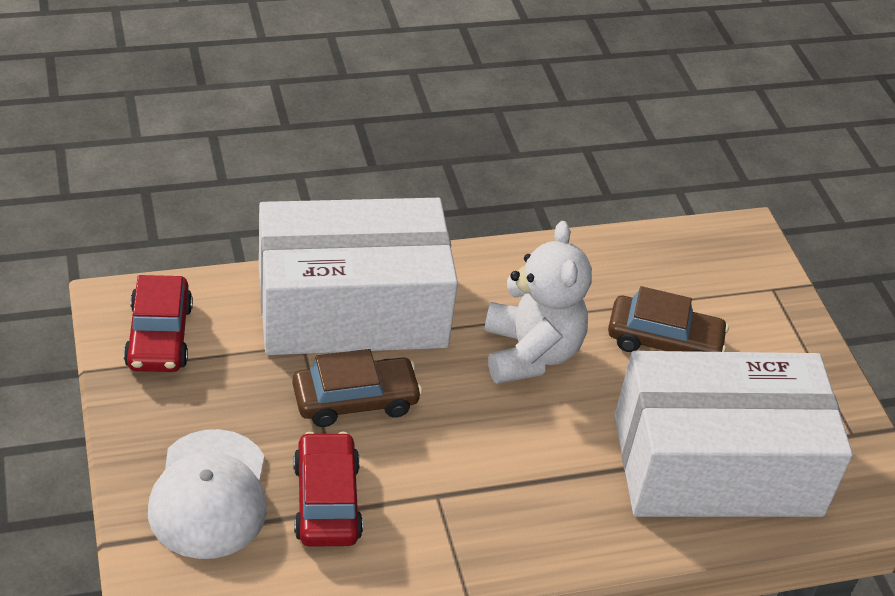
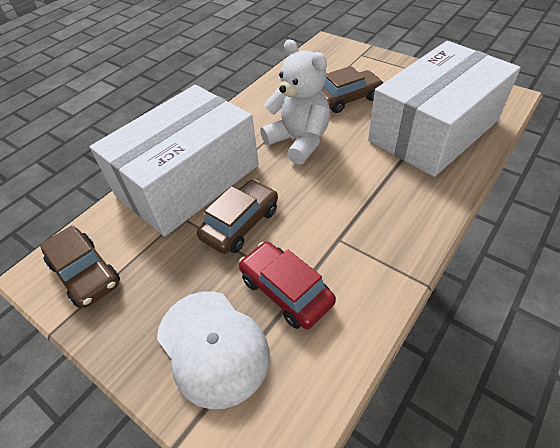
camera: 30 degrees left, 5 degrees up
(159, 336) = (85, 273): red car -> brown car

